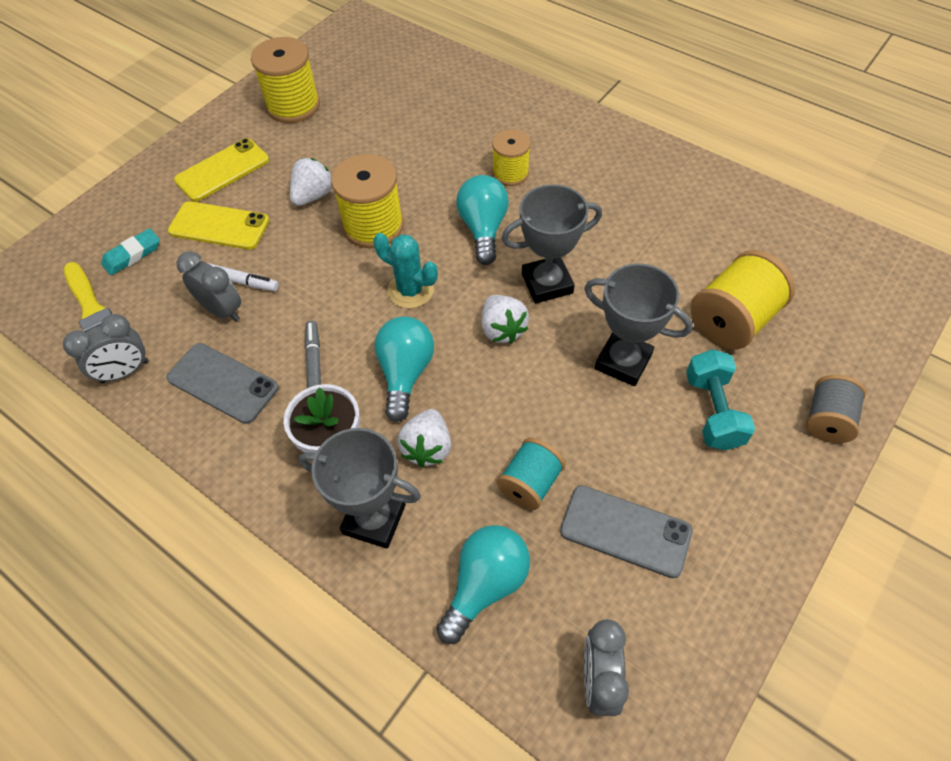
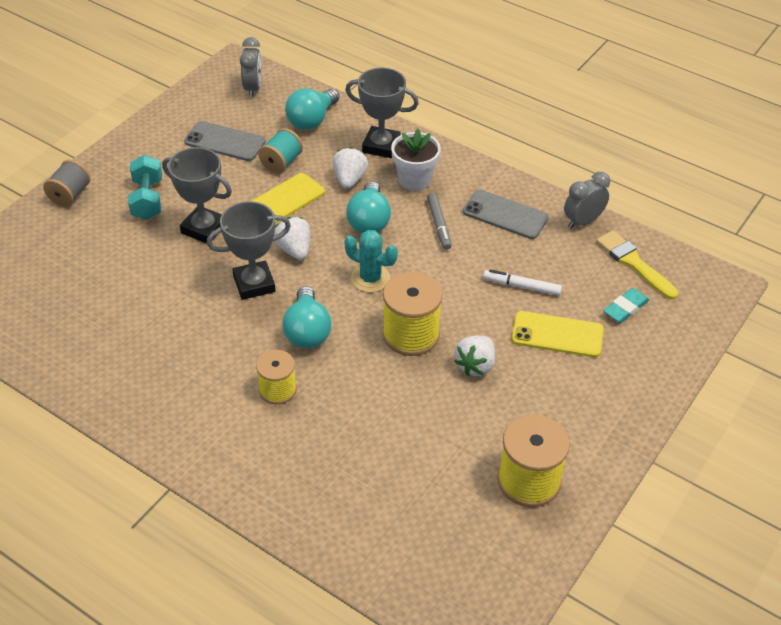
camera: 175 degrees right, 10 degrees down
(222, 170) = (578, 394): yellow phone -> yellow phone (284, 201)
(222, 310) = (525, 263): grey clock -> none
(732, 320) = (109, 256): yellow spool -> none

